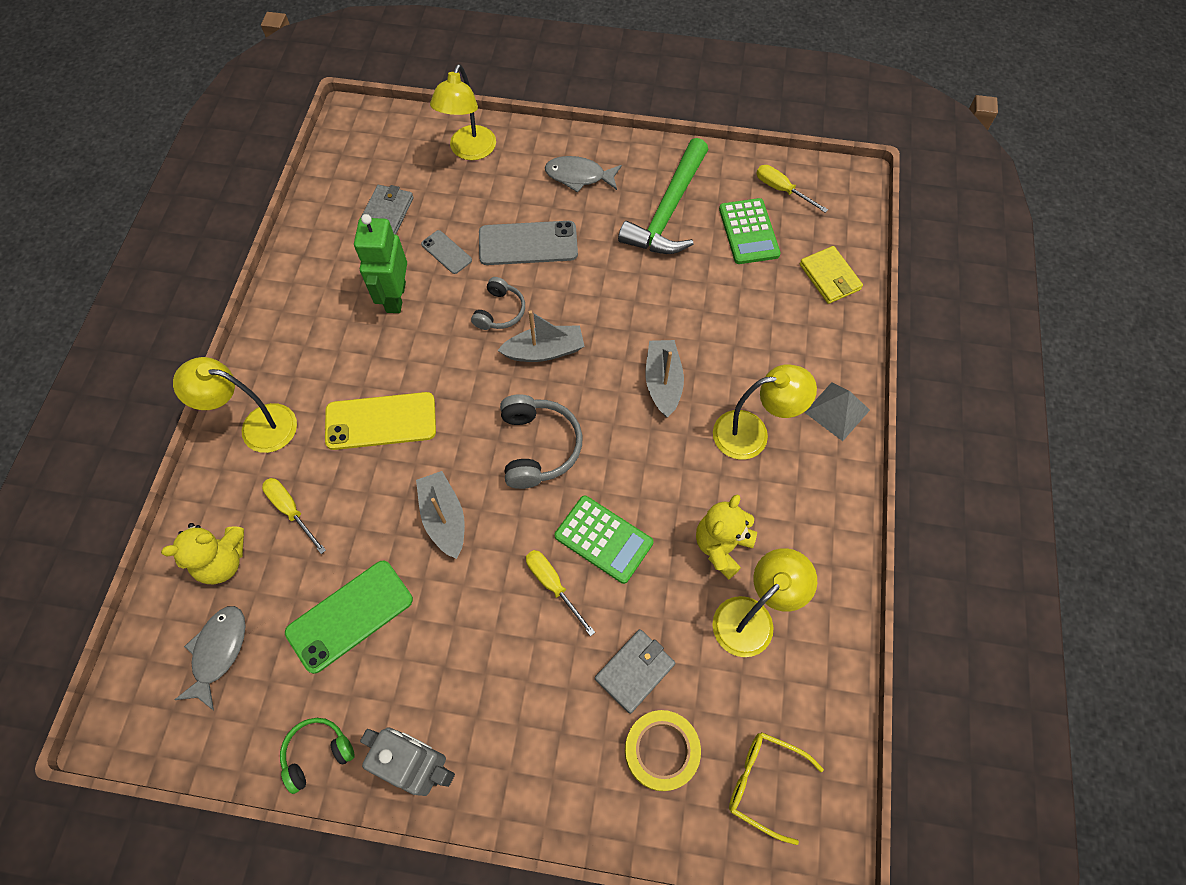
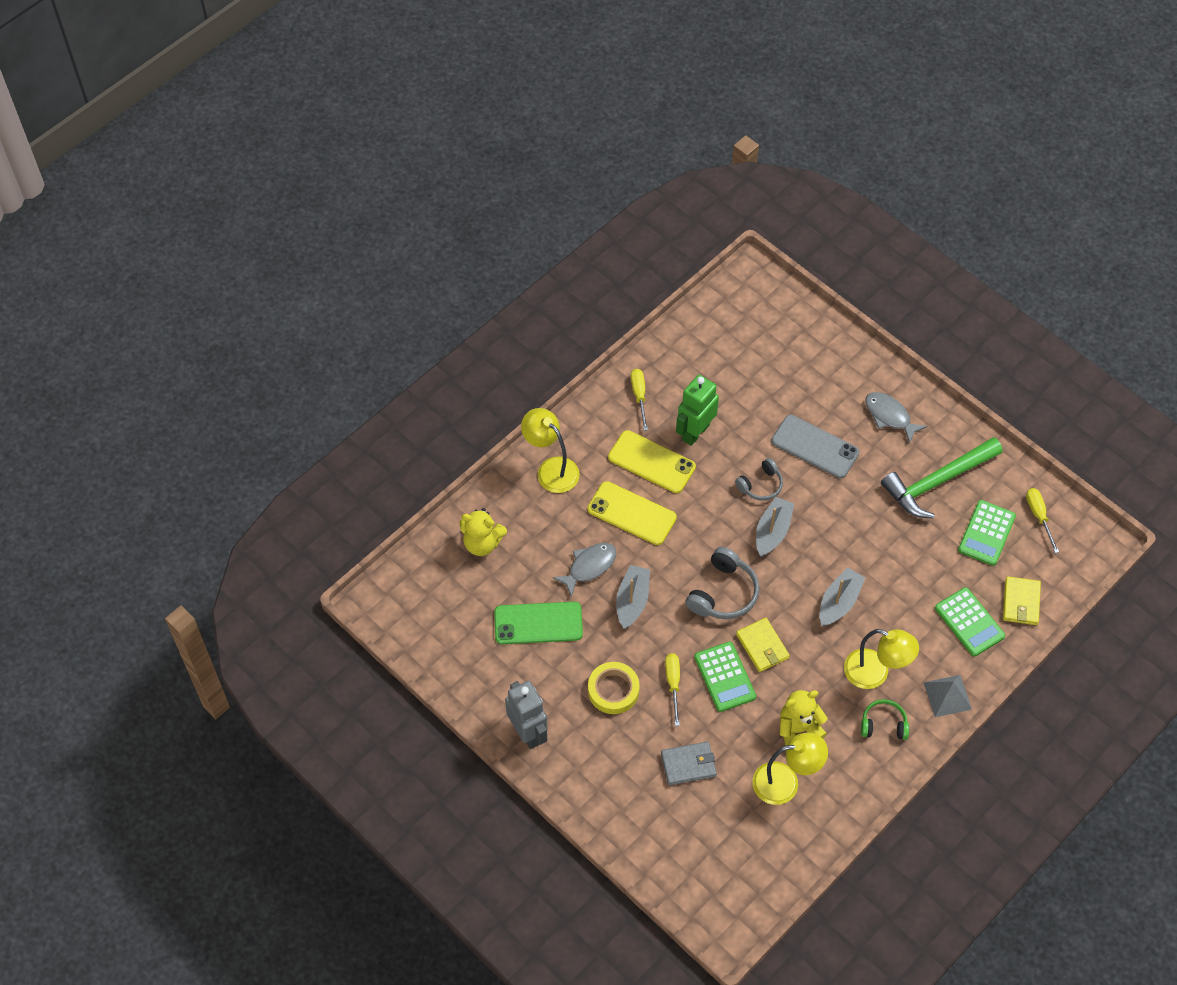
camera: 35 degrees right, 5 degrees down
(218, 652) = (450, 595): grey fish -> grey fish (589, 567)
(291, 510) = (541, 537): yellow screwdriver -> yellow screwdriver (639, 396)
(317, 753) = (474, 688): green headphones -> green headphones (883, 724)
(368, 354) = (651, 462): none -> yellow phone
(387, 213) = (729, 364): grey wallet -> none
(446, 252) = (752, 419): grey phone -> none
(469, 151) = (821, 349): yellow lamp -> none
(544, 351) = (772, 531): grey boat -> grey boat turned 90 degrees counterclockwise
(619, 478) = (762, 646): none -> yellow wallet
(661, 751) = (672, 817): yellow tape -> yellow tape (613, 690)
(763, 782) = (720, 873): yellow glasses -> none
(799, 324) = (969, 622): none -> green calculator

